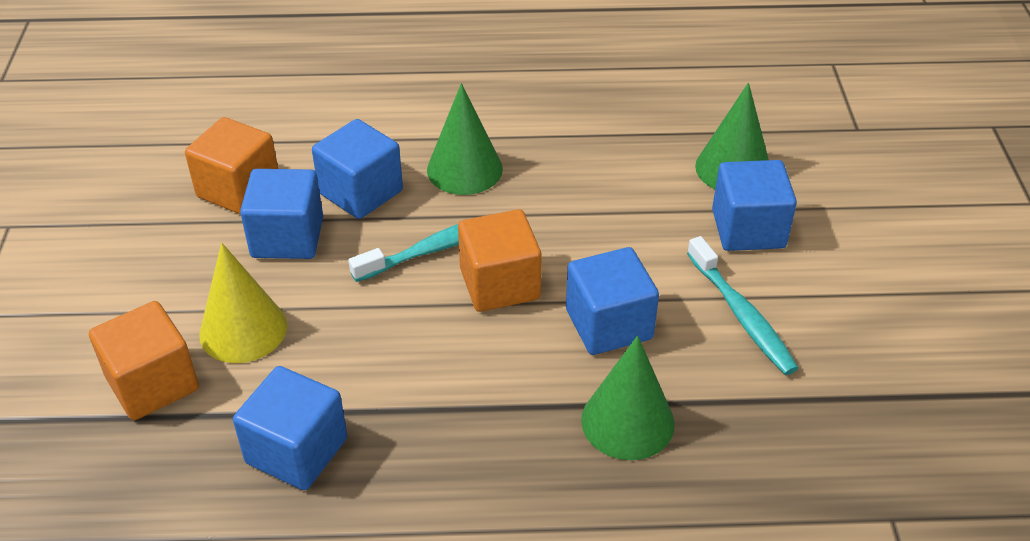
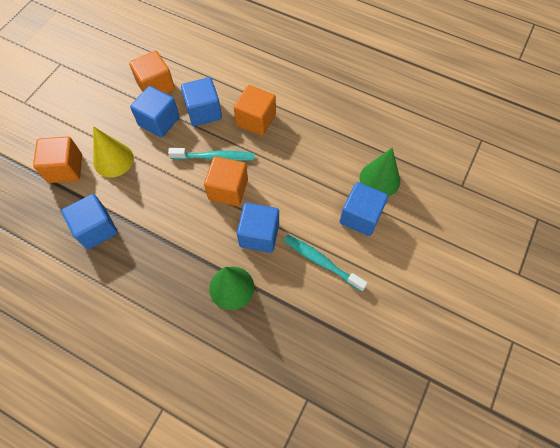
camera: 30 degrees right, 20 degrees up
(464, 169) = (256, 120): green cone -> orange cube
(742, 315) = (321, 261): turquoise toothbrush -> turquoise toothbrush turned 120 degrees clockwise

